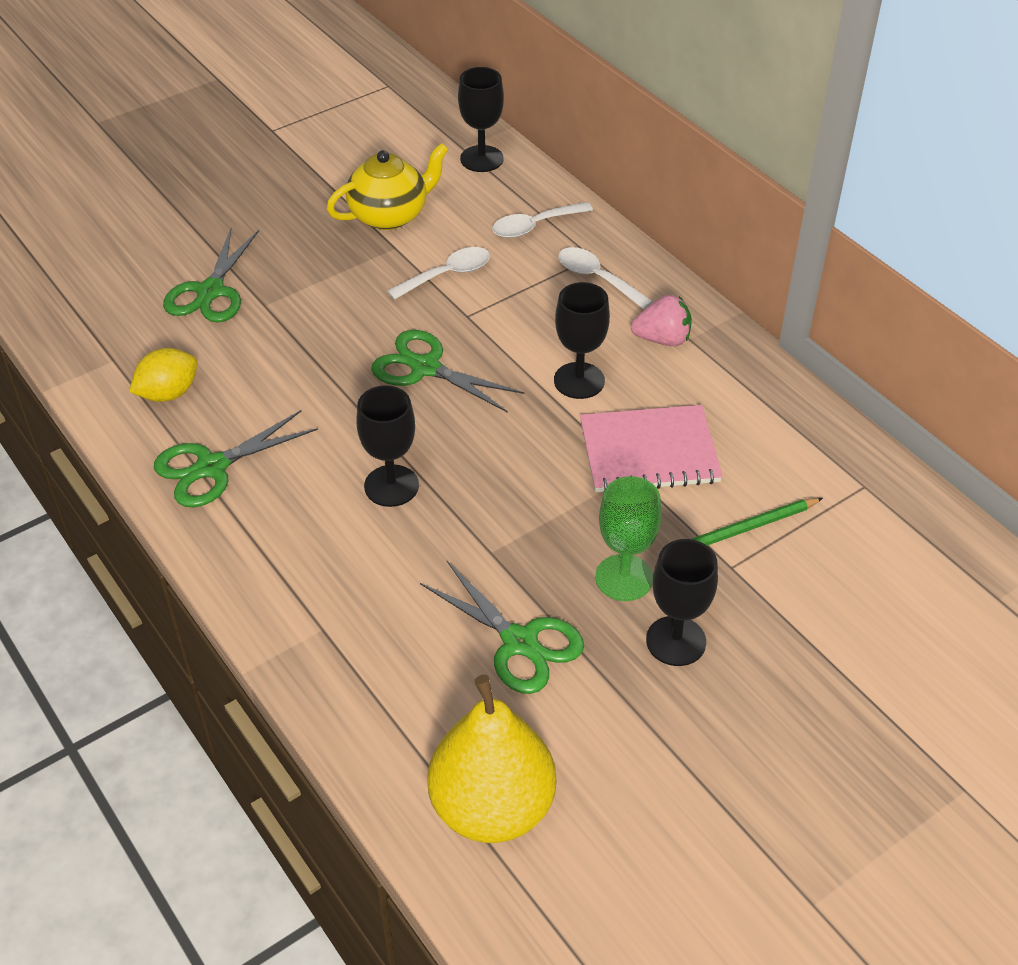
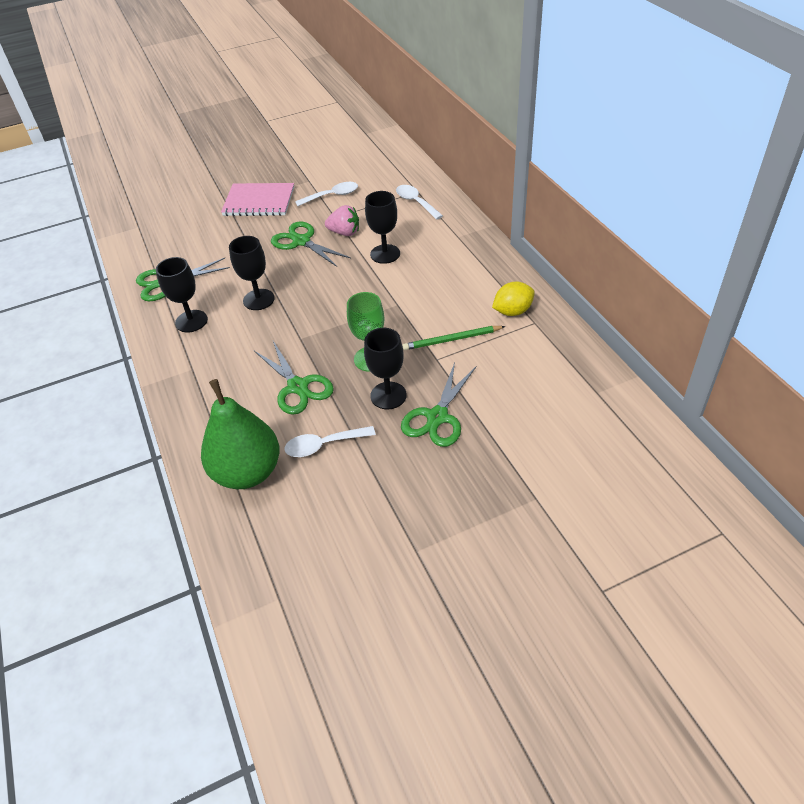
camera: 15 degrees right, 0 degrees up
(168, 393) = (159, 245): yellow lemon -> yellow lemon (512, 311)
(210, 291) = (202, 197): green scissors -> green scissors (437, 417)
(390, 215) = (312, 164): yellow teapot -> none
(481, 159) = (374, 139): black goblet -> black goblet (191, 321)
(492, 807) = (247, 472): yellow pear -> green pear
(534, 226) = (390, 174): white spoon -> white spoon (323, 445)
(649, 452) = (411, 294): pink notebook -> pink notebook (259, 201)
(662, 339) = (442, 236): pink strawberry -> pink strawberry (344, 233)

